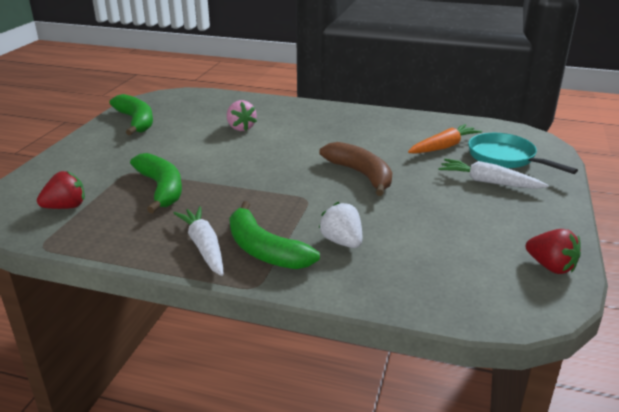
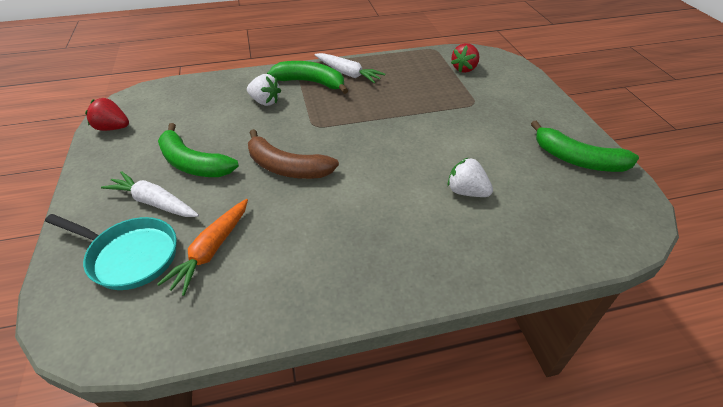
camera: 150 degrees right, 15 degrees up
(161, 189) = (429, 99): green banana -> green banana (193, 163)
(241, 128) = (466, 192): pink strawberry -> white strawberry
(488, 182) = (154, 202): white carrot -> white carrot turned 150 degrees counterclockwise

